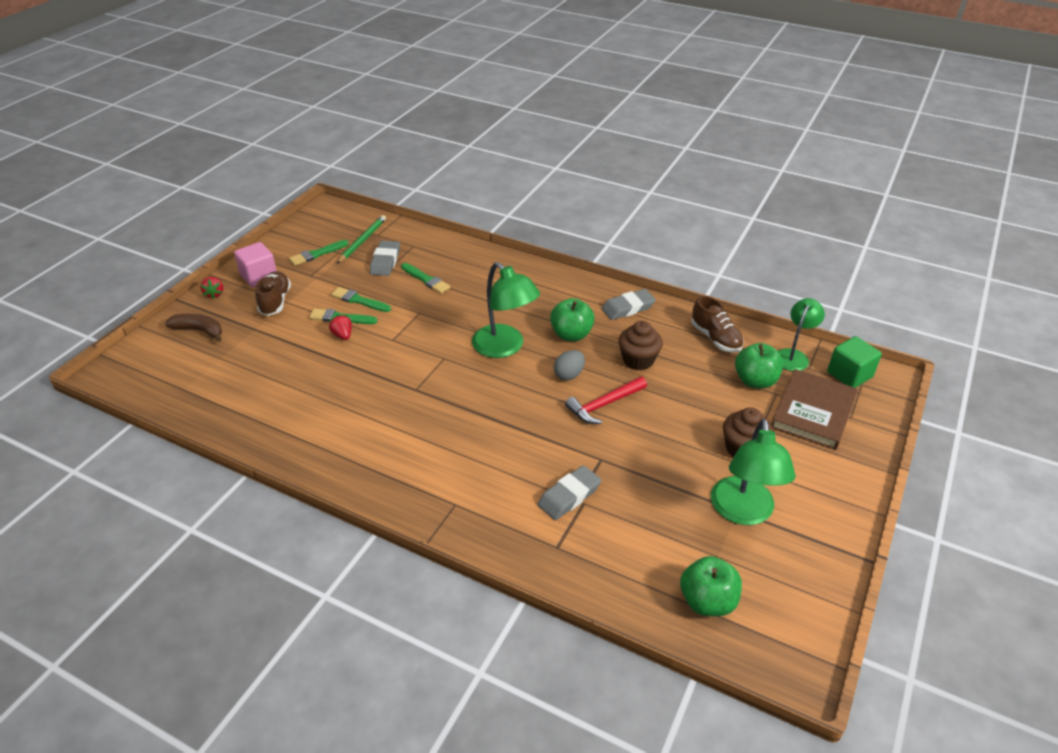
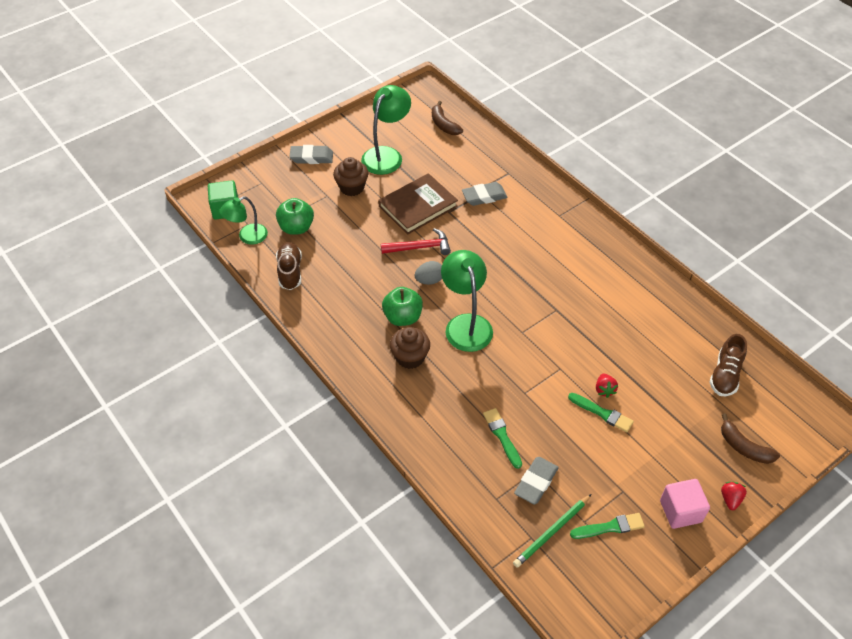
camera: 155 degrees left, 10 degrees up
(275, 301) = (665, 462): brown shoe -> brown shoe (725, 375)
(359, 300) = (579, 431): green brush -> none
(628, 308) = (334, 328): grey eraser -> grey eraser (311, 157)
(638, 360) = (367, 274): brown cupcake -> brown cupcake (410, 357)
(707, 601) = (444, 125): green apple -> brown banana
(813, 412) = (281, 194): brown book -> brown book (418, 206)

